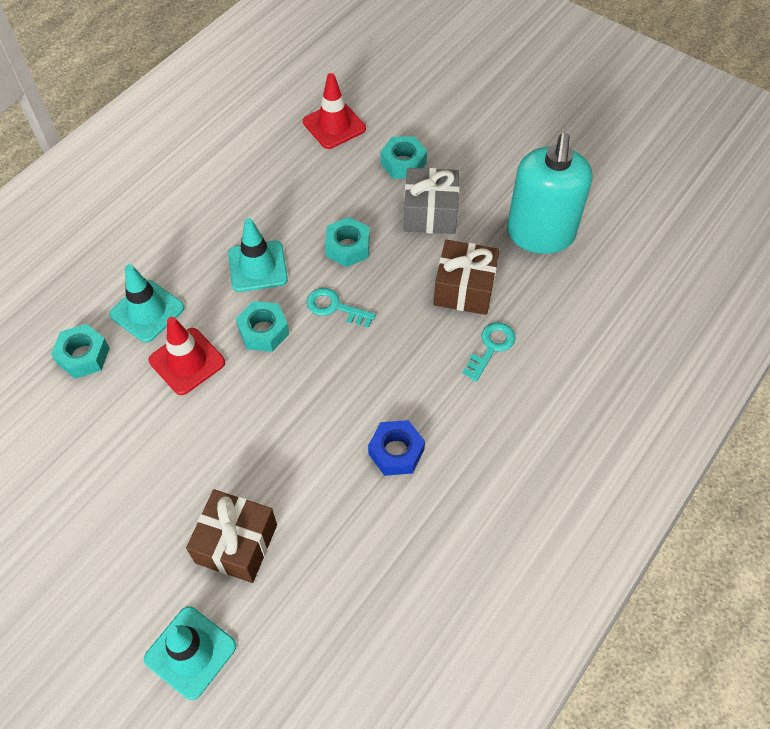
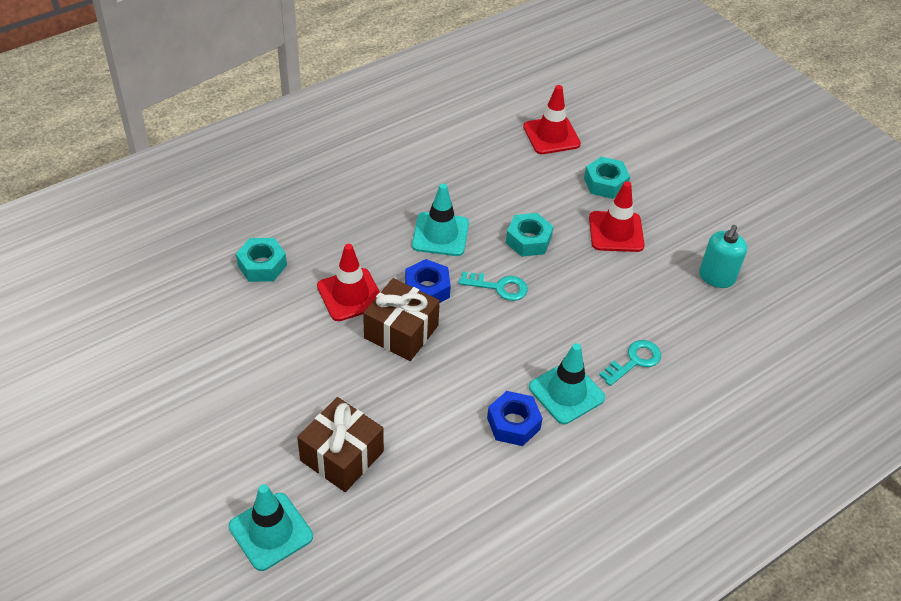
camera: 15 degrees right, 10 degrees down
(147, 311) = (329, 244): turquoise traffic cone -> turquoise traffic cone (566, 392)
(263, 331) = (427, 289): turquoise nut -> blue nut
(335, 307) = (499, 287): turquoise key -> turquoise key turned 150 degrees clockwise
(430, 213) = (616, 232): grey gift -> red traffic cone
(464, 289) = (626, 304): brown gift -> brown gift (401, 332)
(540, 234) = (716, 277): turquoise soap dispenser -> turquoise soap dispenser, size x0.55

